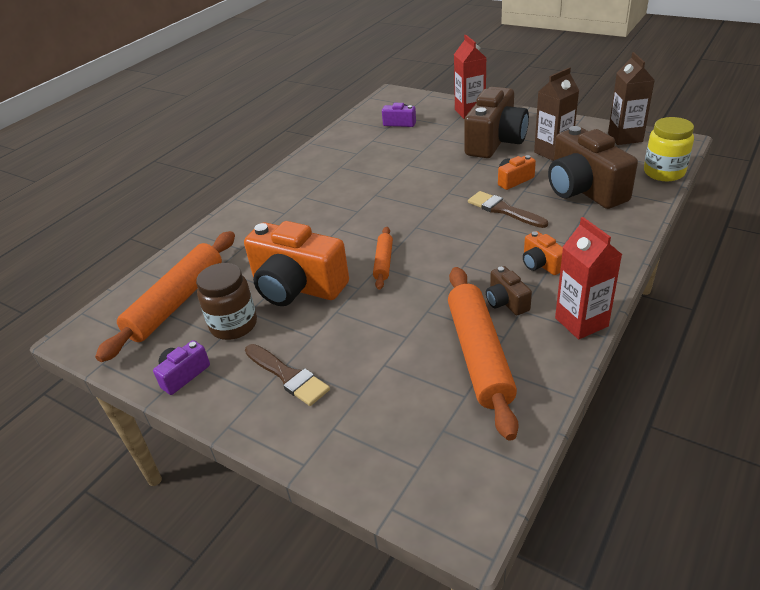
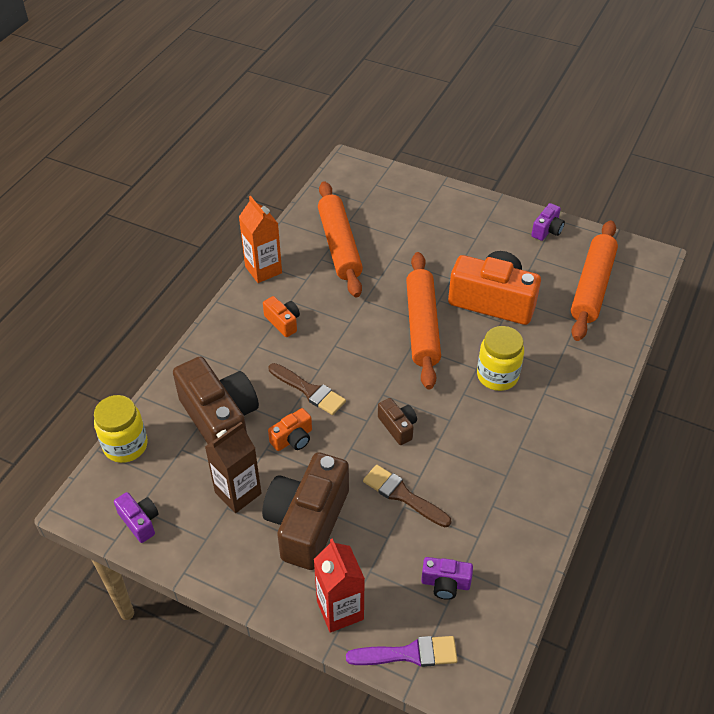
camera: 170 degrees right, 10 degrees up
(234, 325) = (530, 267): brown jar -> none
(288, 376) = (471, 230): brown brush -> brown brush (402, 495)
(321, 223) = (497, 376): none -> yellow jar
(383, 262) = (422, 326): orange rolling pin -> orange rolling pin, size x1.99
(428, 101) = (408, 654): none -> purple brush
(506, 302) = (316, 286): brown camera -> brown camera (398, 427)
(581, 322) = (263, 270): red carton -> orange carton
(625, 137) = (140, 521): brown carton -> purple camera

